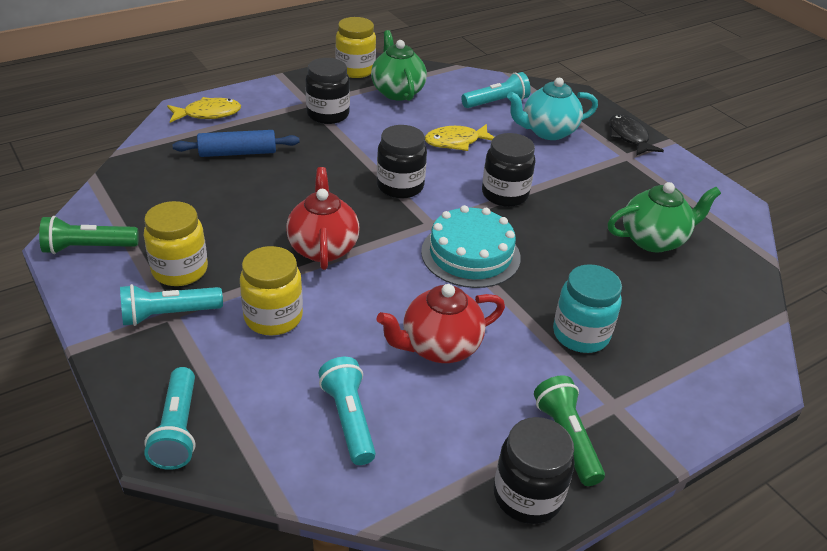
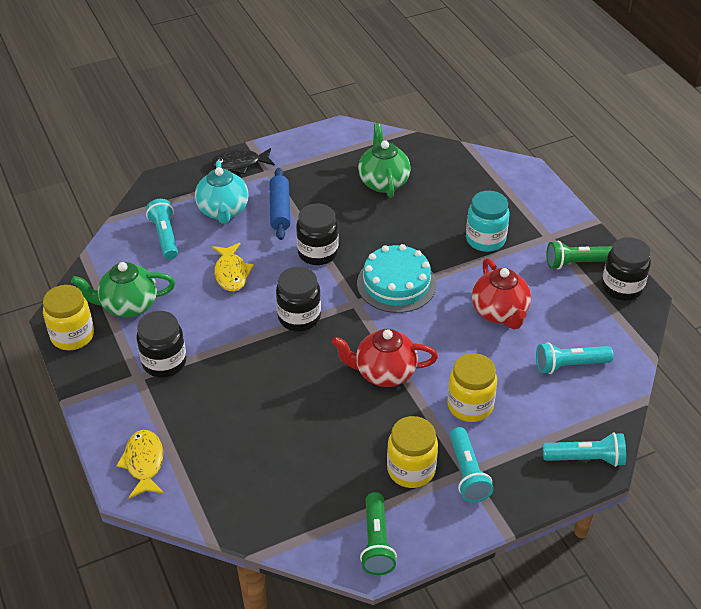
camera: 80 degrees left, 5 degrees up
(237, 153) = (227, 435): blue rolling pin -> blue rolling pin (280, 210)

